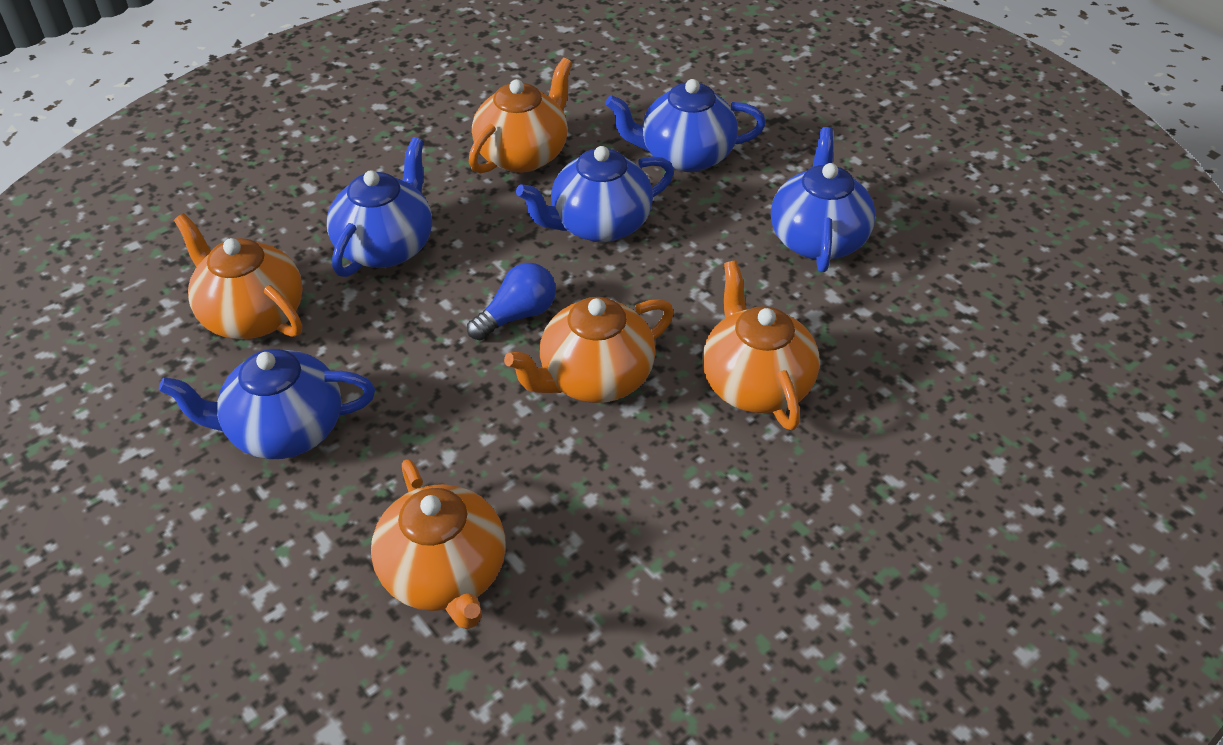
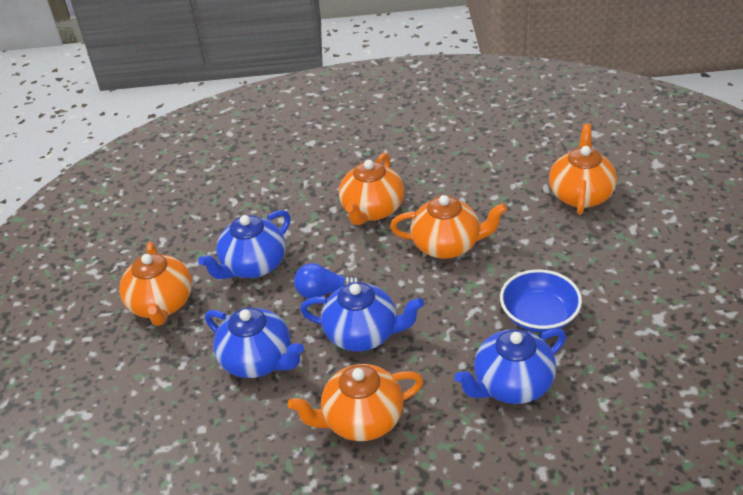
camera: 140 degrees left, 5 degrees down
(252, 315) = (628, 372): orange teapot -> orange teapot (161, 305)
(284, 430) = (633, 288): blue teapot -> none
(399, 335) = (539, 315): none -> blue bowl
(517, 315) = (461, 297): blue light bulb -> blue light bulb (324, 292)

